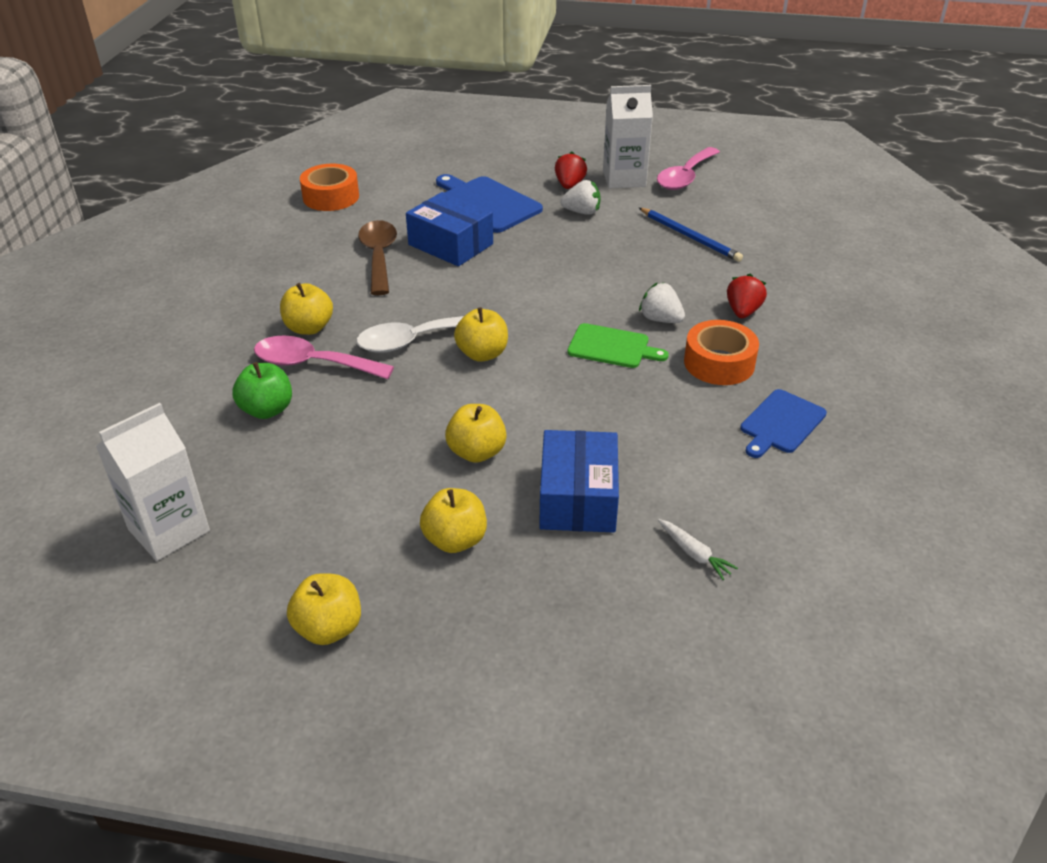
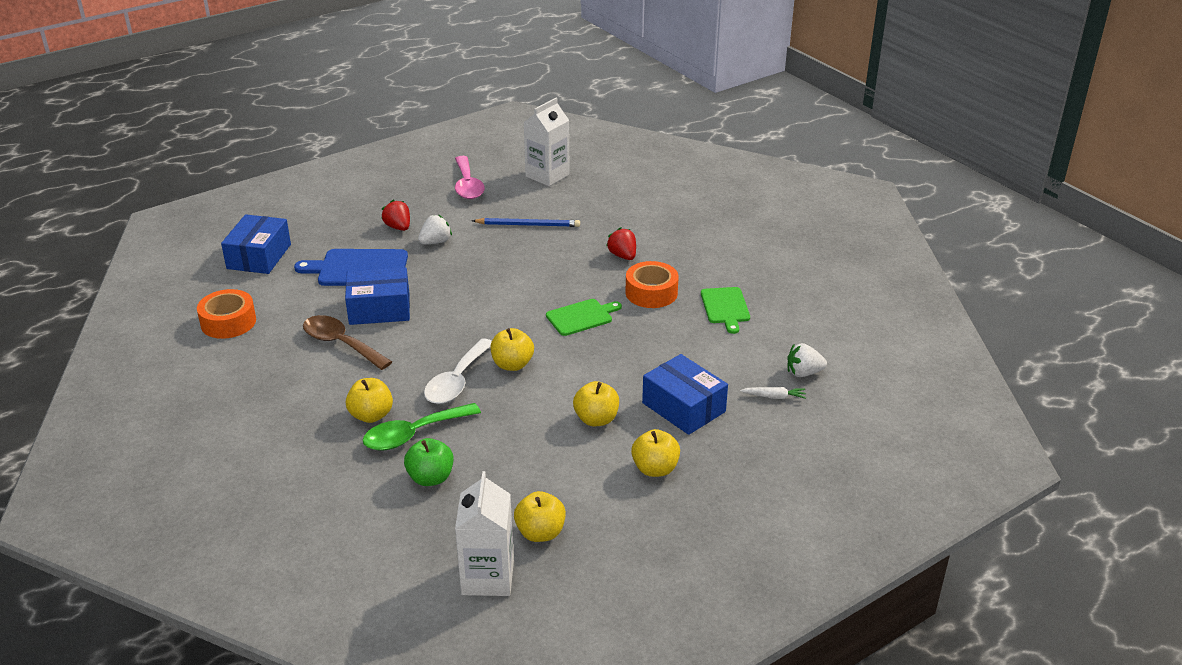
camera: 45 degrees left, 5 degrees down
(313, 364) = (413, 434): pink spoon -> green spoon
(329, 628) = (659, 553): yellow apple -> yellow apple (540, 533)
(428, 158) = (259, 256): none -> blue box
(624, 179) = (429, 205): white carton -> white carton (547, 175)
(660, 319) = (585, 285): white strawberry -> white strawberry (803, 373)
(781, 423) = (725, 307): blue cutting board -> green cutting board

